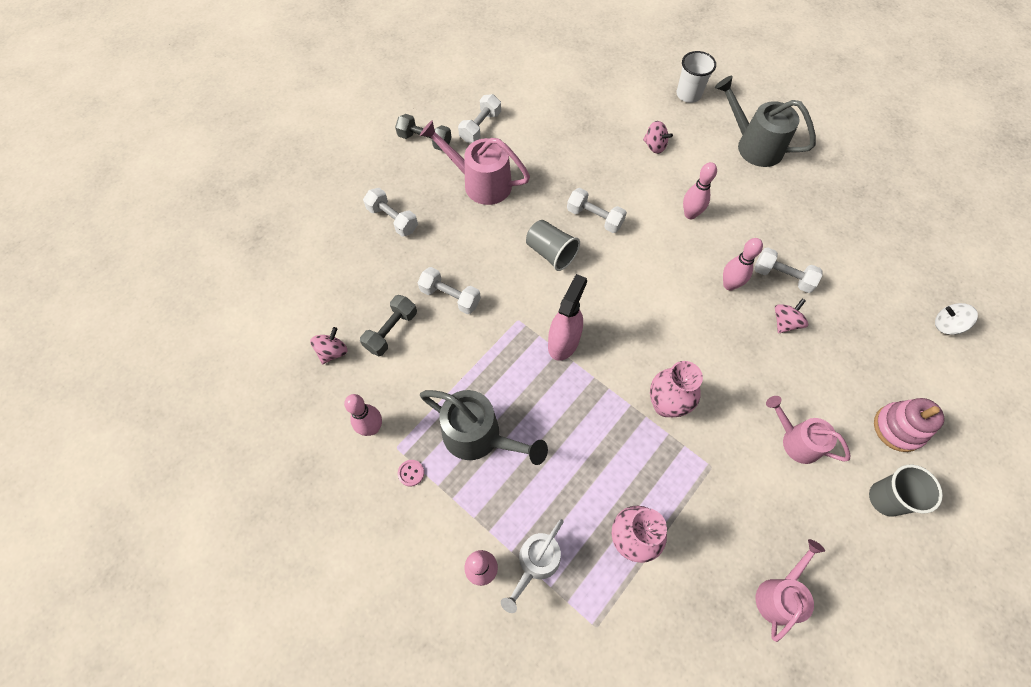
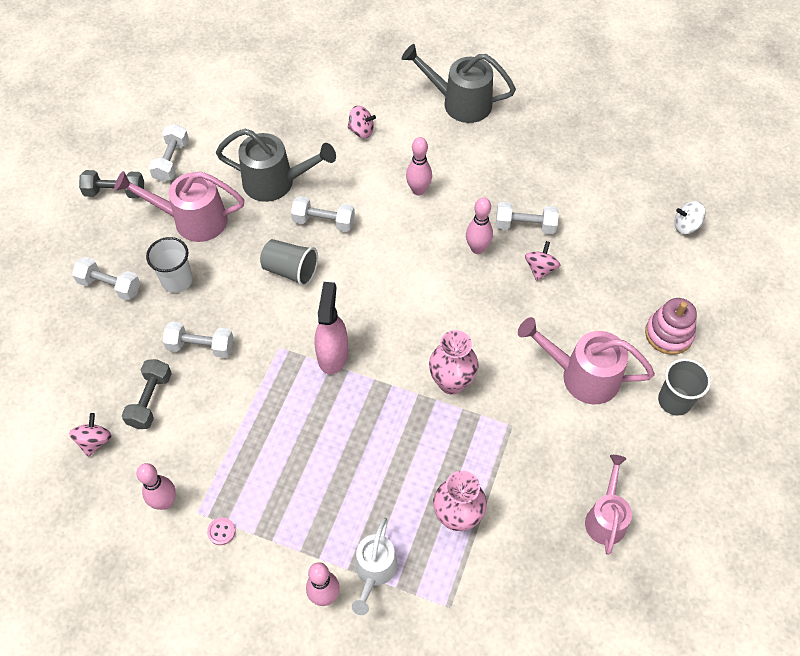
camera: 20 degrees left, 5 degrees down
(480, 437) = (279, 473): grey watering can -> grey watering can (276, 182)
(688, 94) = (379, 68): white cup -> white cup (177, 280)
(795, 440) = (581, 375): pink watering can -> pink watering can, size x1.50

